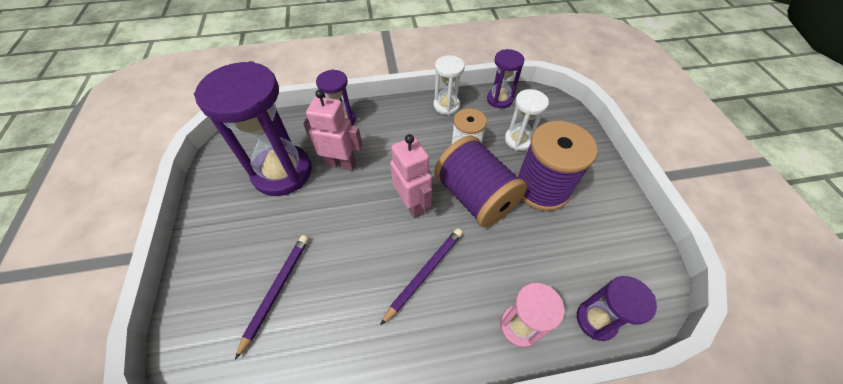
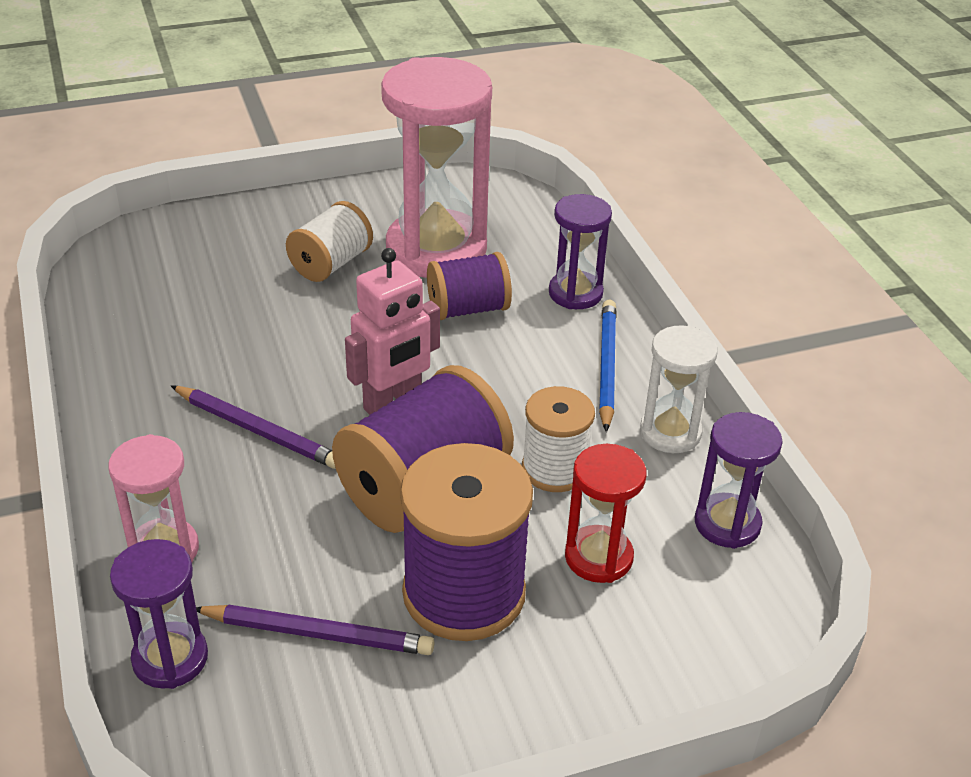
camera: 80 degrees right, 15 degrees down
(275, 226) = (331, 264): none -> white spool
(277, 290) = (227, 286): purple pencil -> purple pencil (318, 634)
(282, 172) = (436, 250): purple hourglass -> pink hourglass
(341, 164) = (468, 309): pink robot -> purple spool
(399, 118) = (606, 366): none -> blue pencil
(518, 140) = (598, 557): white hourglass -> red hourglass

